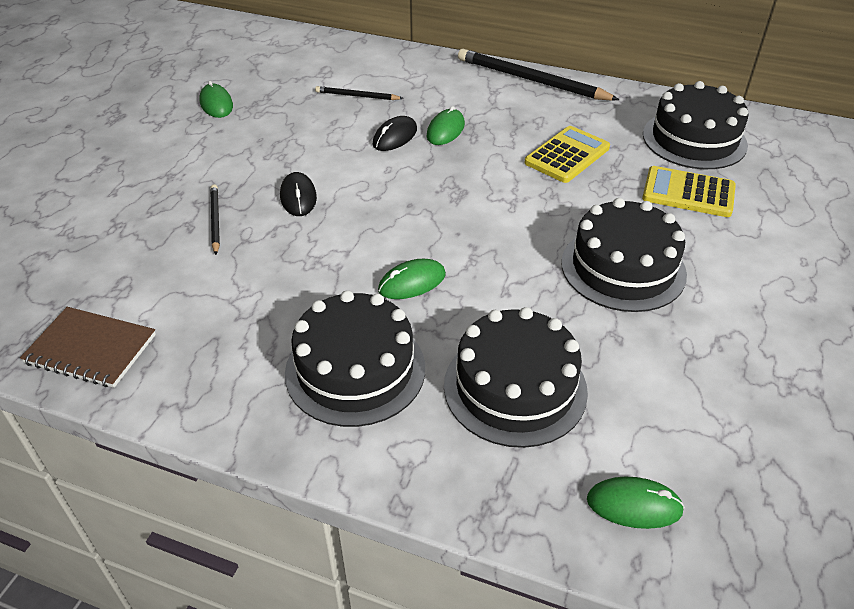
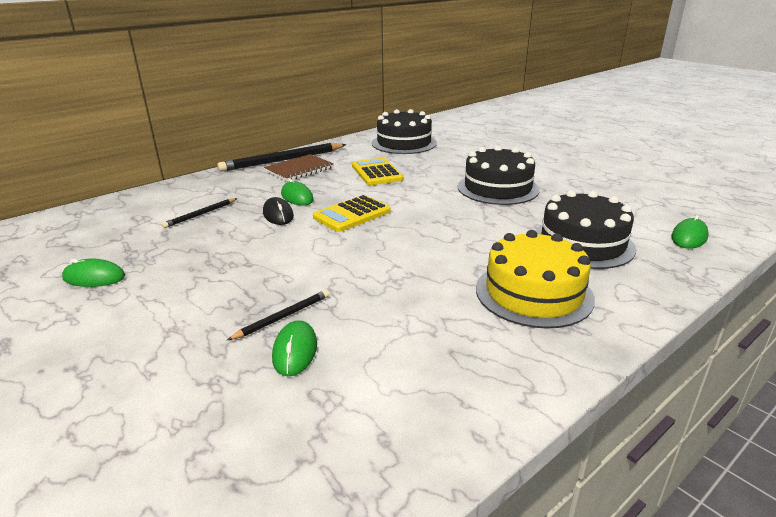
camera: 60 degrees left, 15 degrees down
(91, 349) = (410, 438): brown notebook -> brown notebook (299, 170)
(215, 220) = (283, 317): black pencil -> black pencil turned 120 degrees clockwise
(298, 197) = (301, 269): black mouse -> none
(355, 369) = (533, 293): black cake -> yellow cake
(412, 282) = (455, 250): green mouse -> green mouse (295, 351)
(688, 193) = (448, 157): yellow calculator -> yellow calculator (352, 214)

